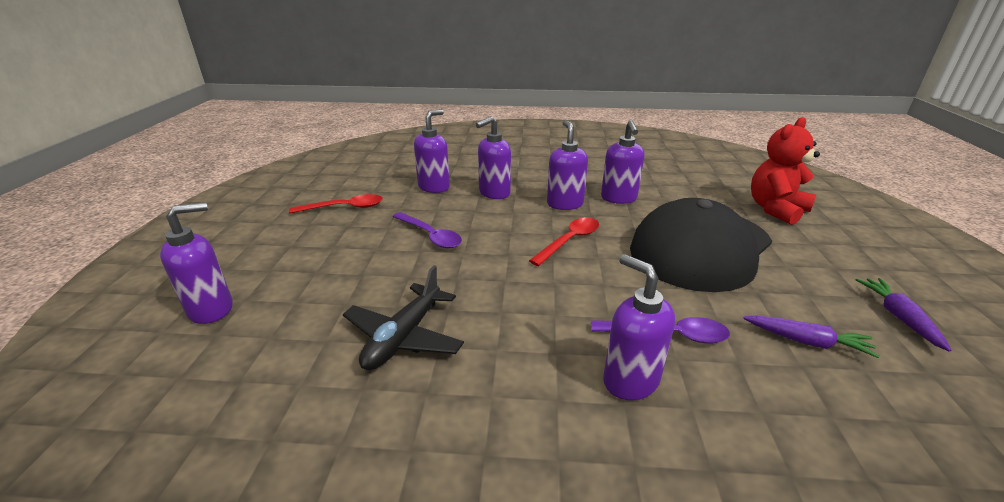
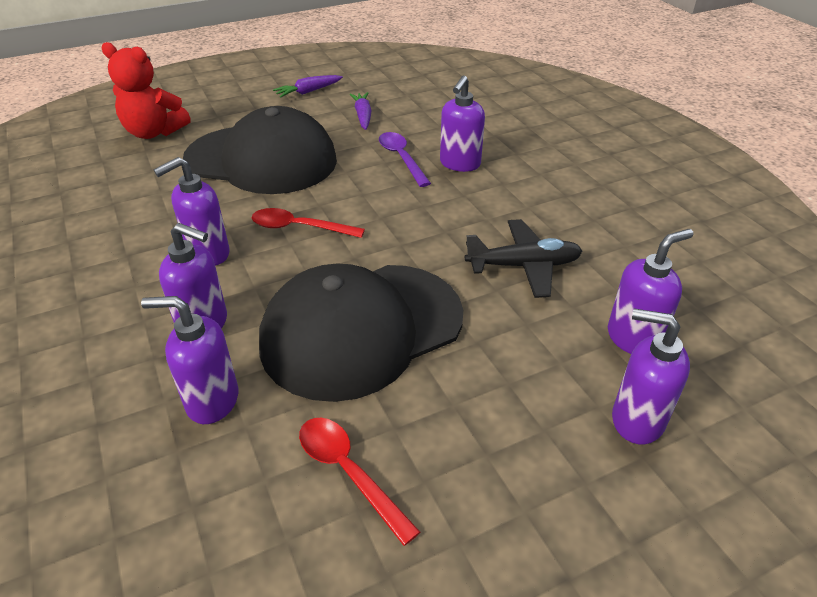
camera: 120 degrees left, 10 degrees up
(430, 236) = (361, 329): purple spoon -> black cap
(619, 198) = (170, 220): purple soap dispenser -> purple soap dispenser (633, 338)

